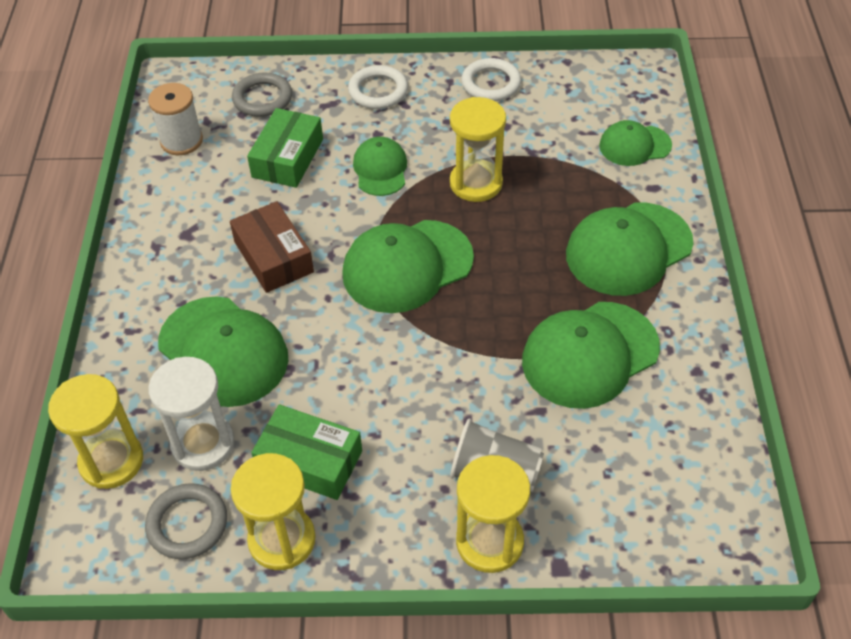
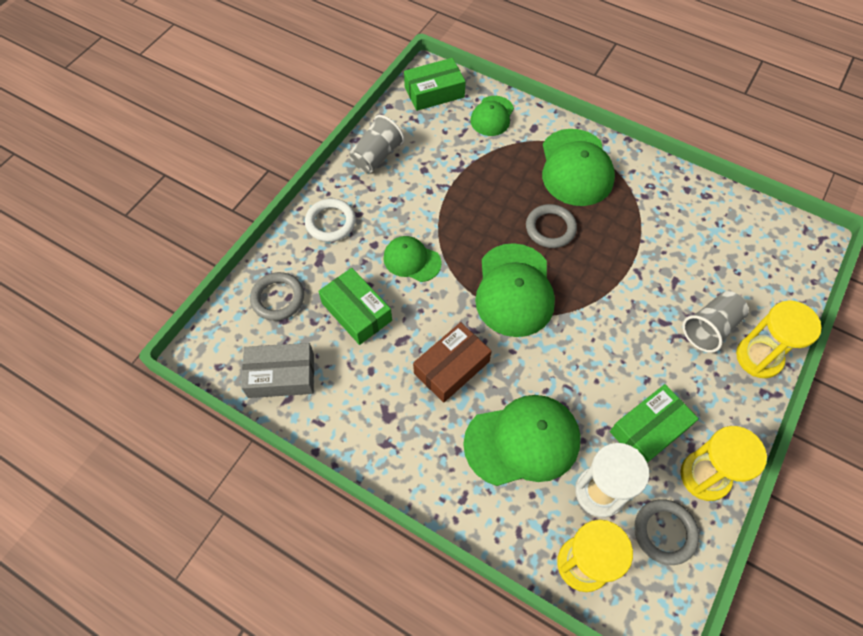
camera: 60 degrees left, 10 degrees up
(181, 141) = (281, 375): white spool -> grey box
(273, 257) = (451, 367): brown box -> brown box turned 45 degrees counterclockwise
(476, 183) = (465, 213): yellow hourglass -> none
(491, 84) = (377, 156): white ring -> grey cup
(517, 262) = (550, 228): none -> grey ring
(590, 354) = (647, 232): green cap -> none
(622, 85) = (434, 92): none -> green box

